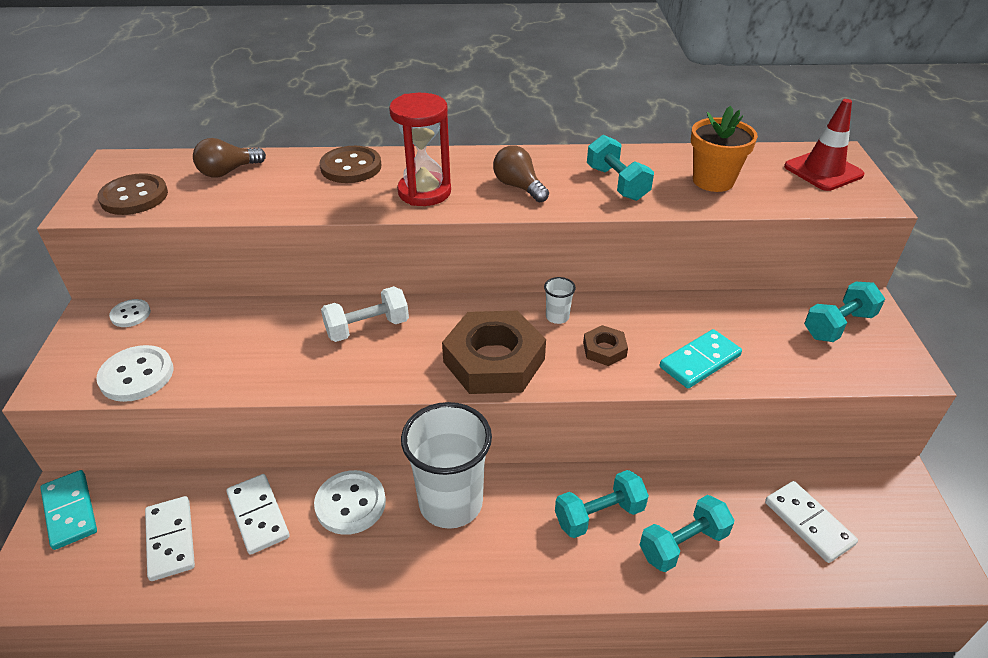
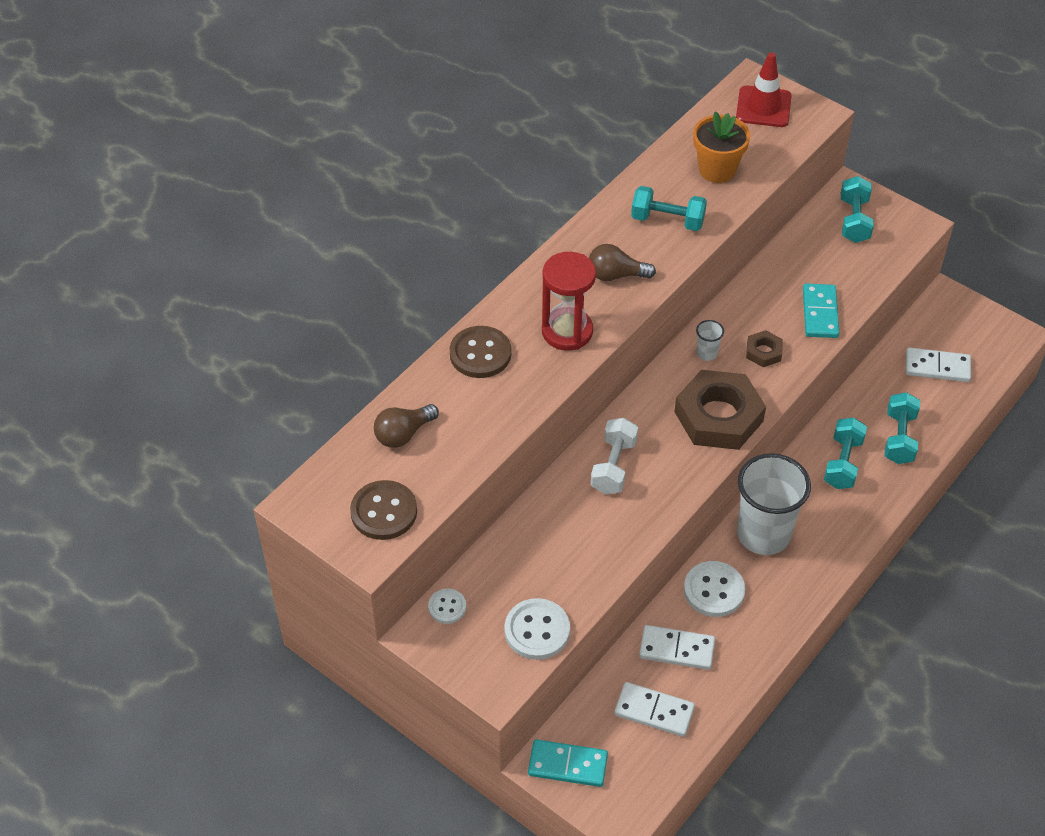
camera: 50 degrees left, 10 degrees up
(228, 171) = (403, 434): brown light bulb -> brown light bulb turned 45 degrees clockwise

